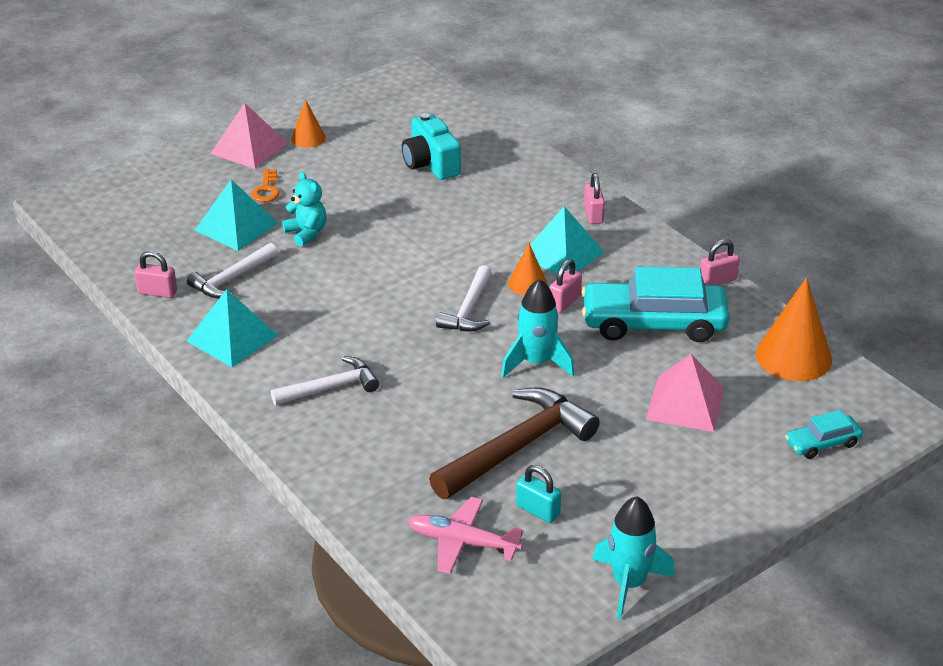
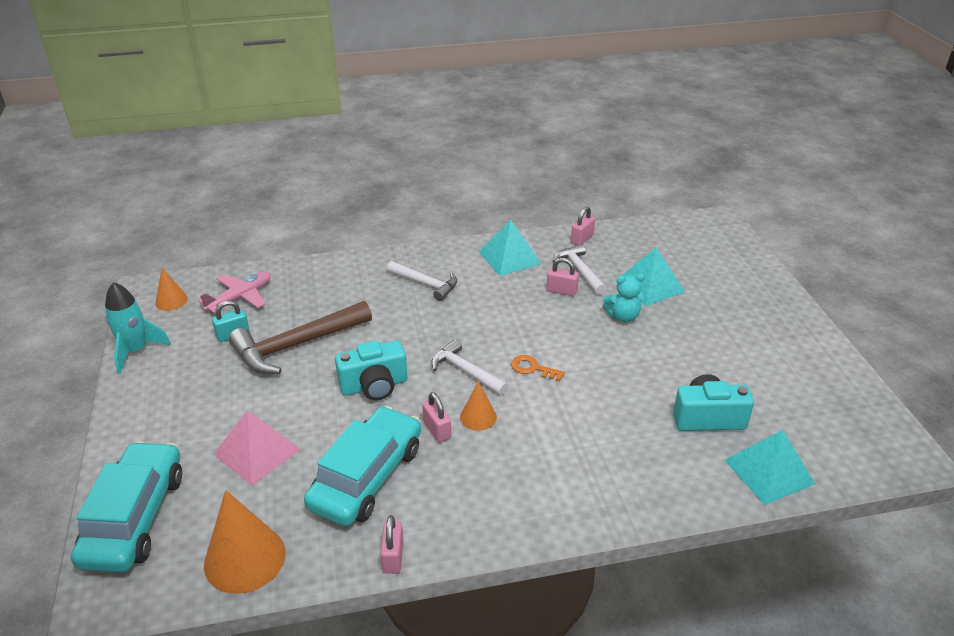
camera: 115 degrees right, 0 degrees up
(249, 148) = (773, 316): pink pyramid -> none
(266, 190) = (699, 311): orange key -> orange key (533, 368)
(308, 138) = (782, 353): orange cone -> orange cone (171, 300)
(331, 387) = (426, 284): white hammer -> white hammer turned 60 degrees counterclockwise
(517, 447) = (296, 345): brown hammer -> brown hammer turned 75 degrees clockwise
(536, 363) = (374, 386): turquoise rocket -> turquoise camera
(562, 254) = (508, 456): turquoise pyramid -> turquoise pyramid (769, 471)
(593, 215) = (561, 505): pink padlock -> pink padlock (561, 291)
(822, 443) = (135, 517): turquoise car -> turquoise car, size x2.07

